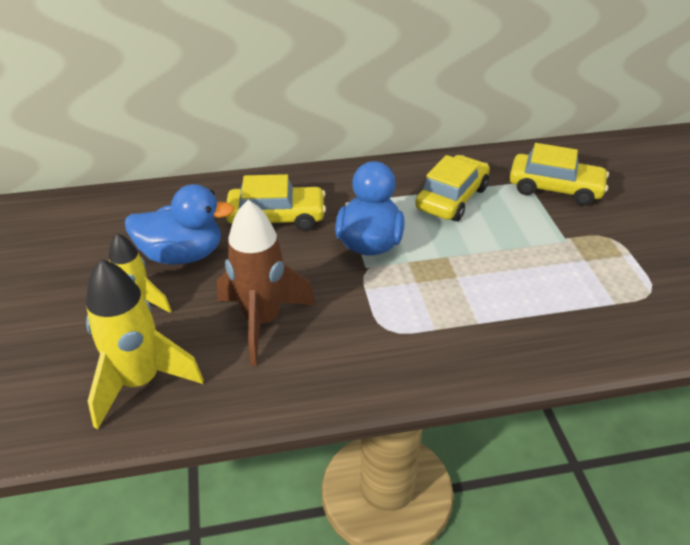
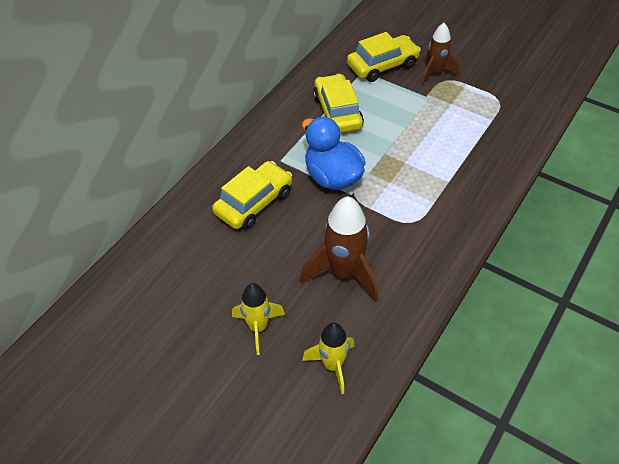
camera: 45 degrees left, 10 degrees up
(140, 382) = (332, 365): yellow rocket -> yellow rocket, size x0.64
(182, 255) = (233, 274): blue duck -> none
(607, 225) = (435, 73): none -> brown rocket

